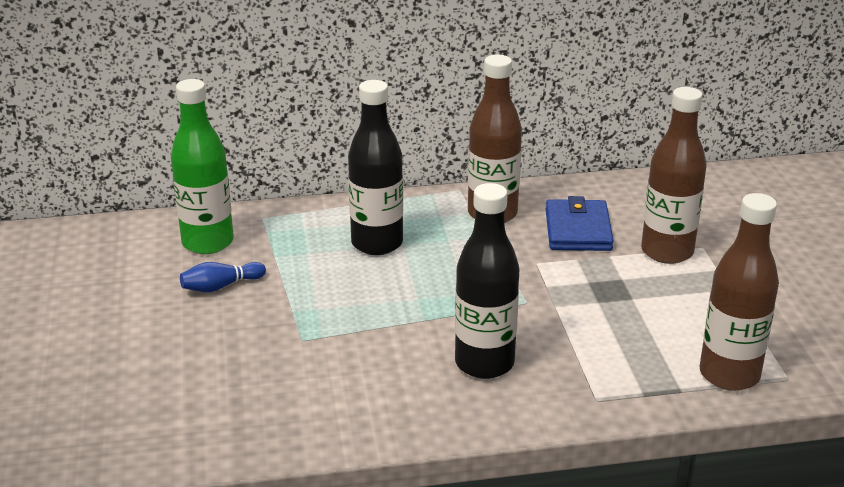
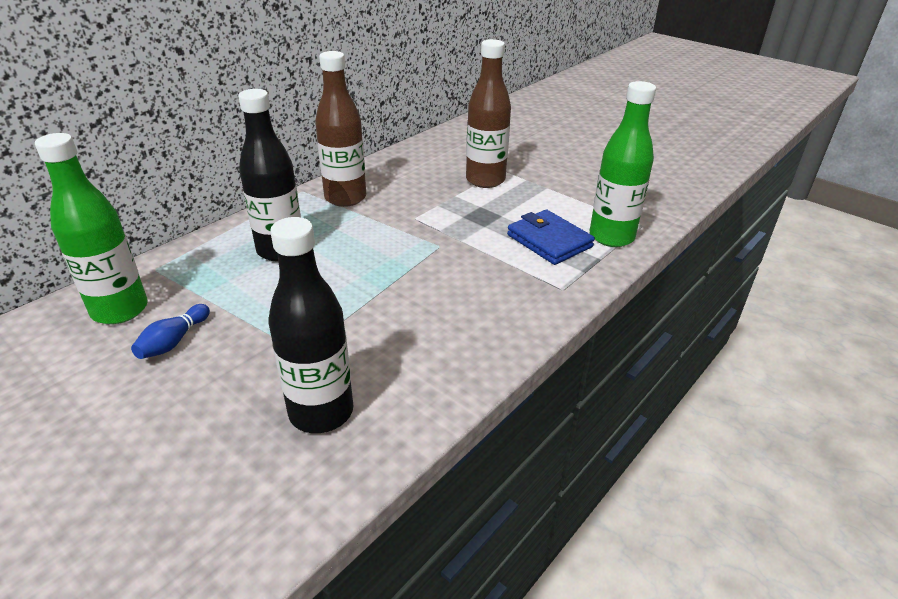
camera: 40 degrees left, 5 degrees up
(484, 363) = (463, 300): black bottle -> black bottle (321, 412)
(578, 230) = (416, 187): blue wallet -> blue wallet (549, 241)
(729, 375) = (611, 237): brown bottle -> green bottle

